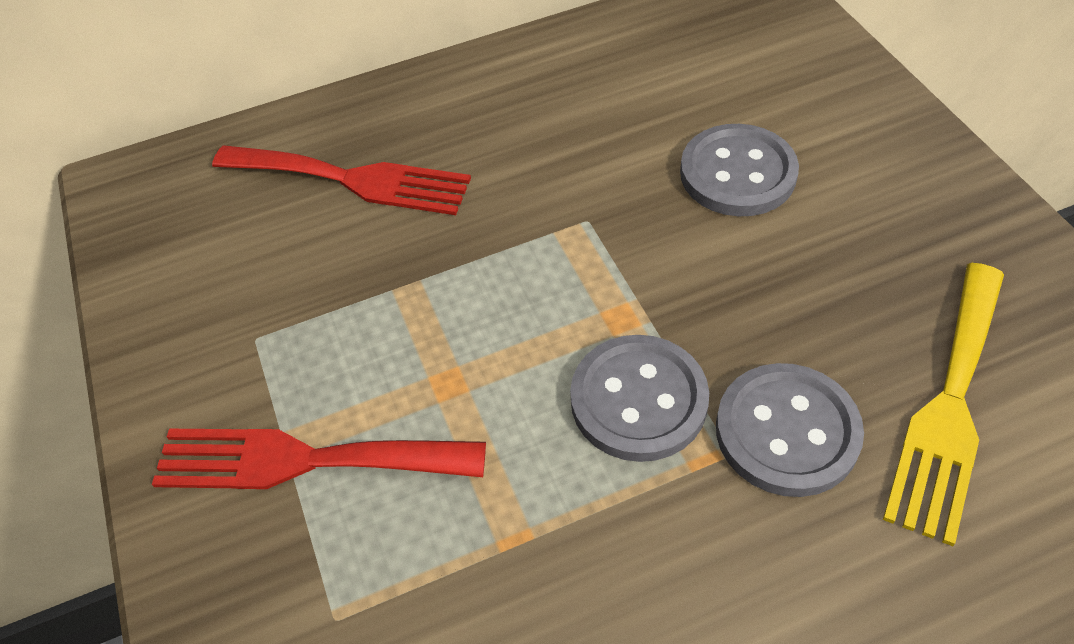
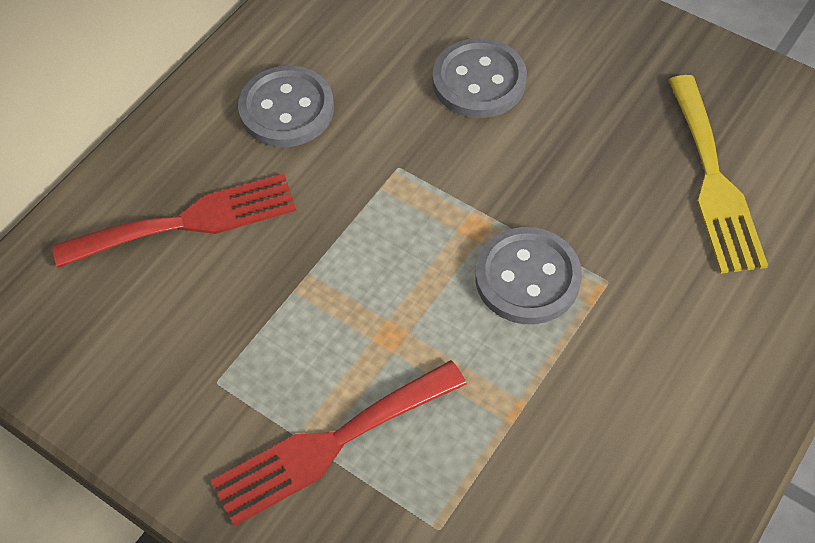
camera: 35 degrees left, 5 degrees up
(787, 432) = (632, 249): grey button -> grey button (287, 109)

